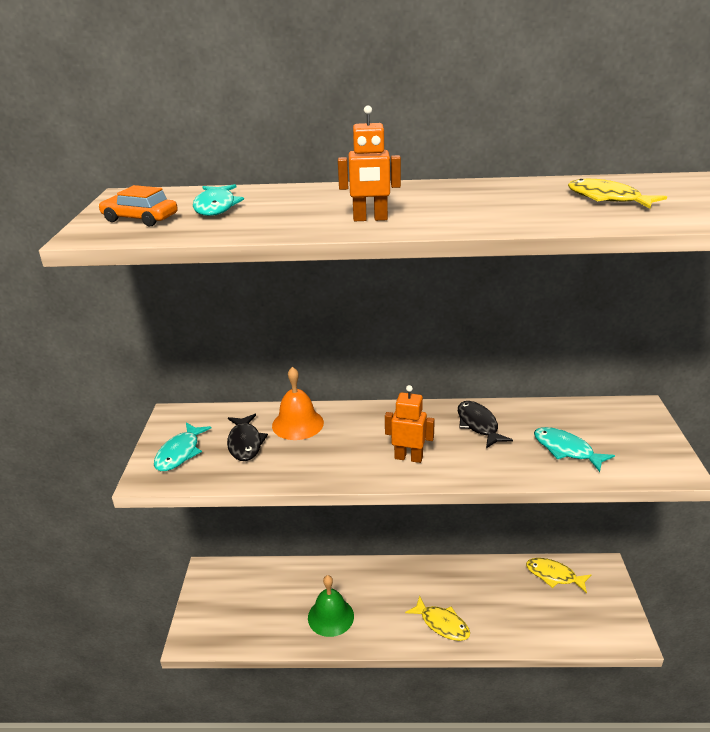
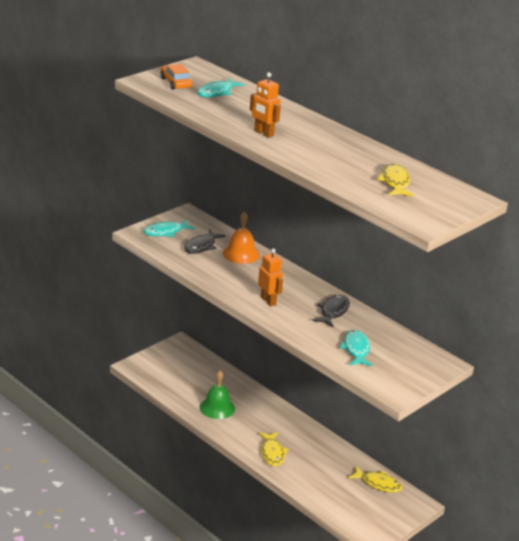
camera: 40 degrees right, 0 degrees up
(554, 576) = (378, 483): yellow fish -> yellow fish turned 135 degrees clockwise

